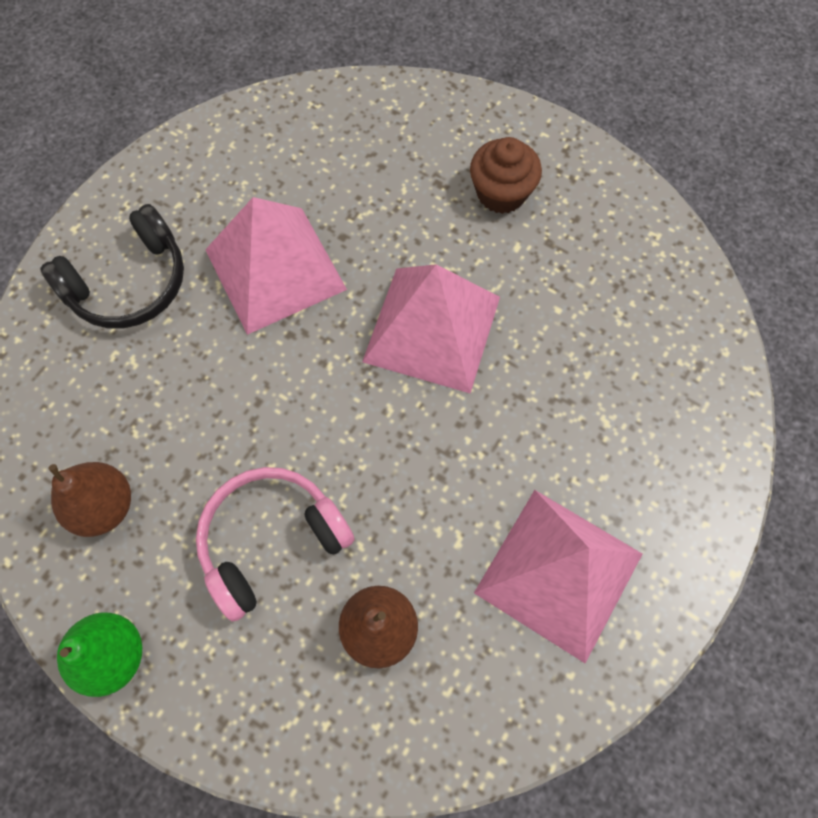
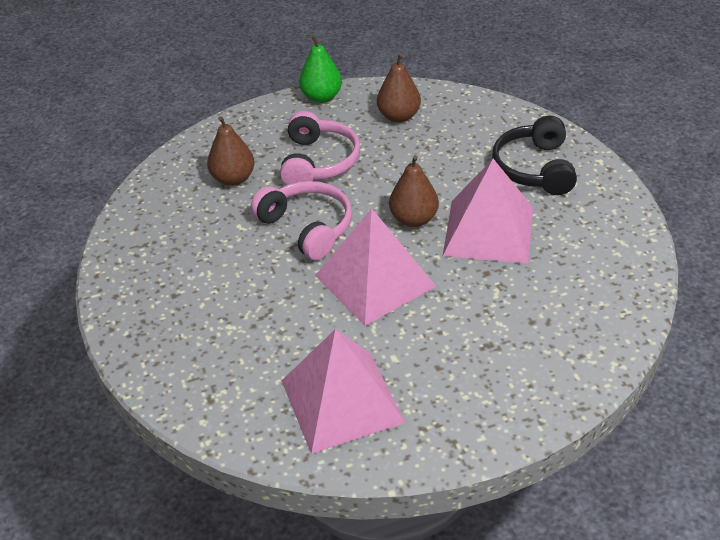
camera: 130 degrees right, 25 degrees down
(307, 353) = (413, 219): none -> brown pear
(403, 459) = (307, 227): none -> pink headphones
(501, 193) = (447, 375): brown cupcake -> none
(559, 573) = (178, 255): pink pyramid -> pink pyramid (341, 401)

